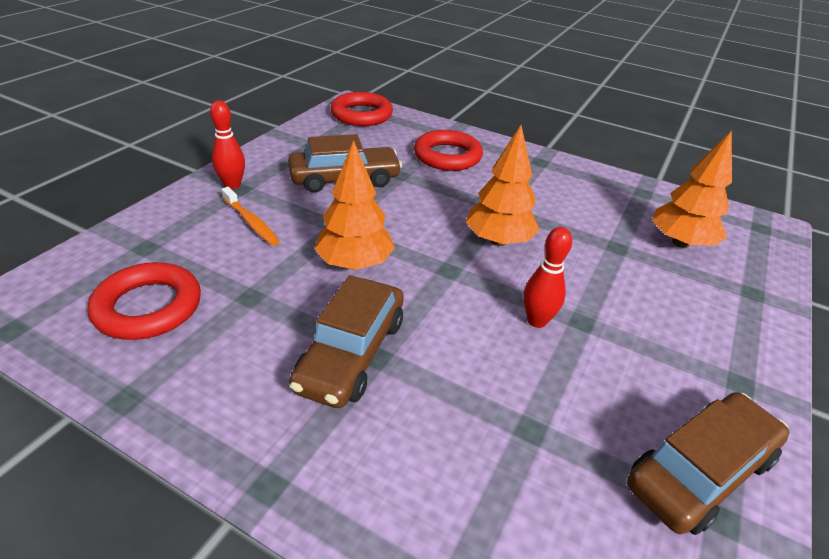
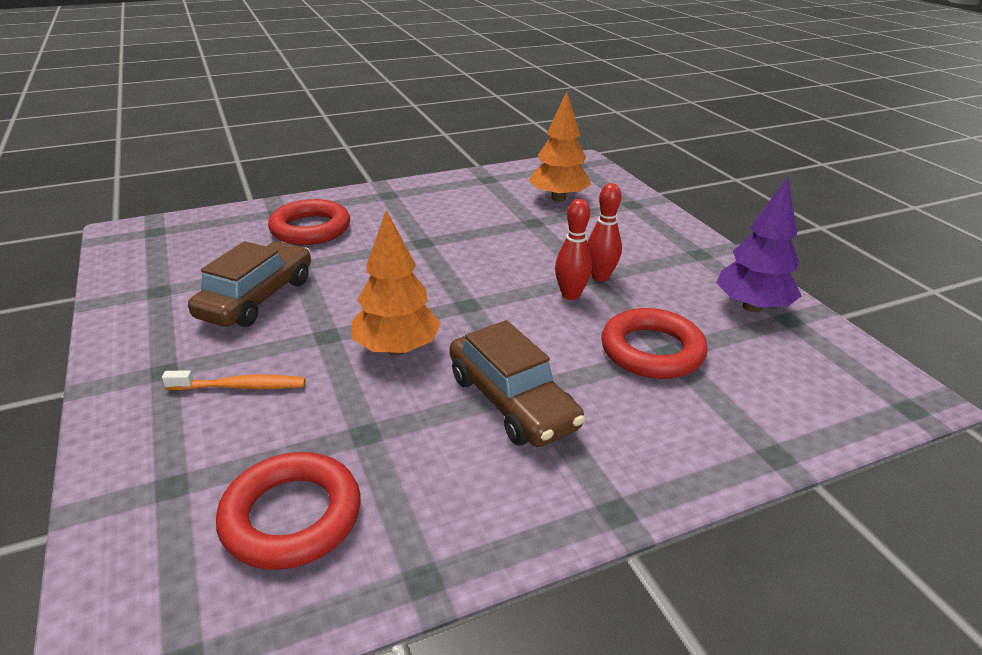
camera: 50 degrees left, 5 degrees down
(232, 185) = (148, 374): red bowling pin -> red bowling pin (600, 277)
(361, 114) = (156, 238): red ring -> red ring (652, 351)
(498, 241) = (462, 264): orange tree -> none
(700, 472) = (752, 307): brown car -> purple tree

